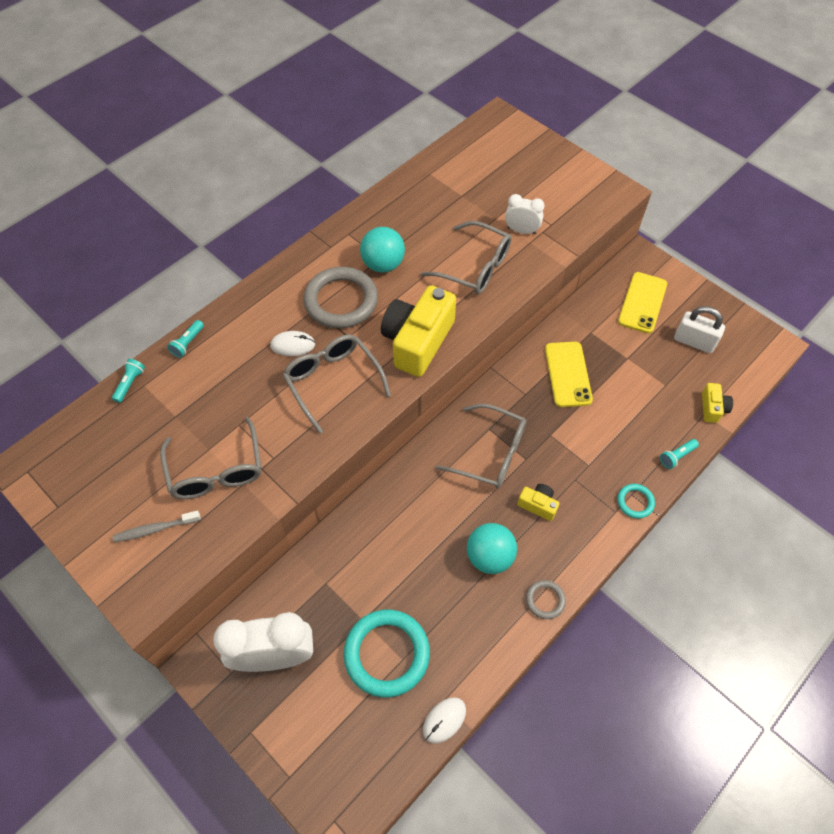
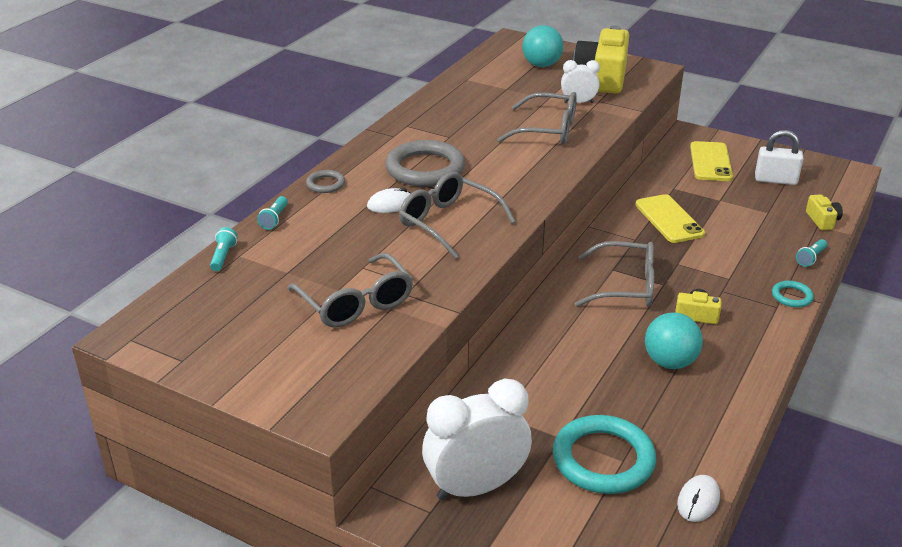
camera: 15 degrees left, 25 degrees down
(155, 529) = (308, 357): grey toothbrush -> none
(383, 264) = (454, 140): turquoise ball -> turquoise ball (541, 65)
(417, 341) = (520, 184): yellow camera -> yellow camera (602, 78)
(545, 600) = (747, 384): grey ring -> grey ring (325, 184)

